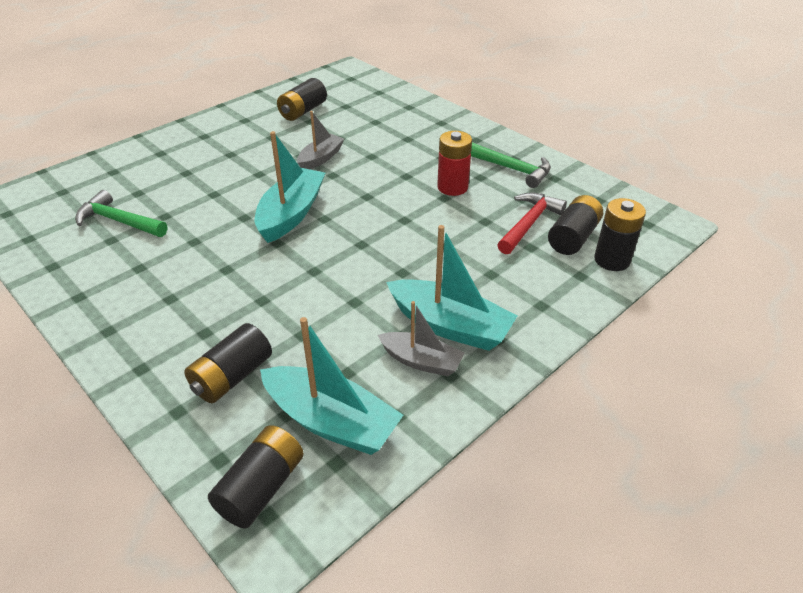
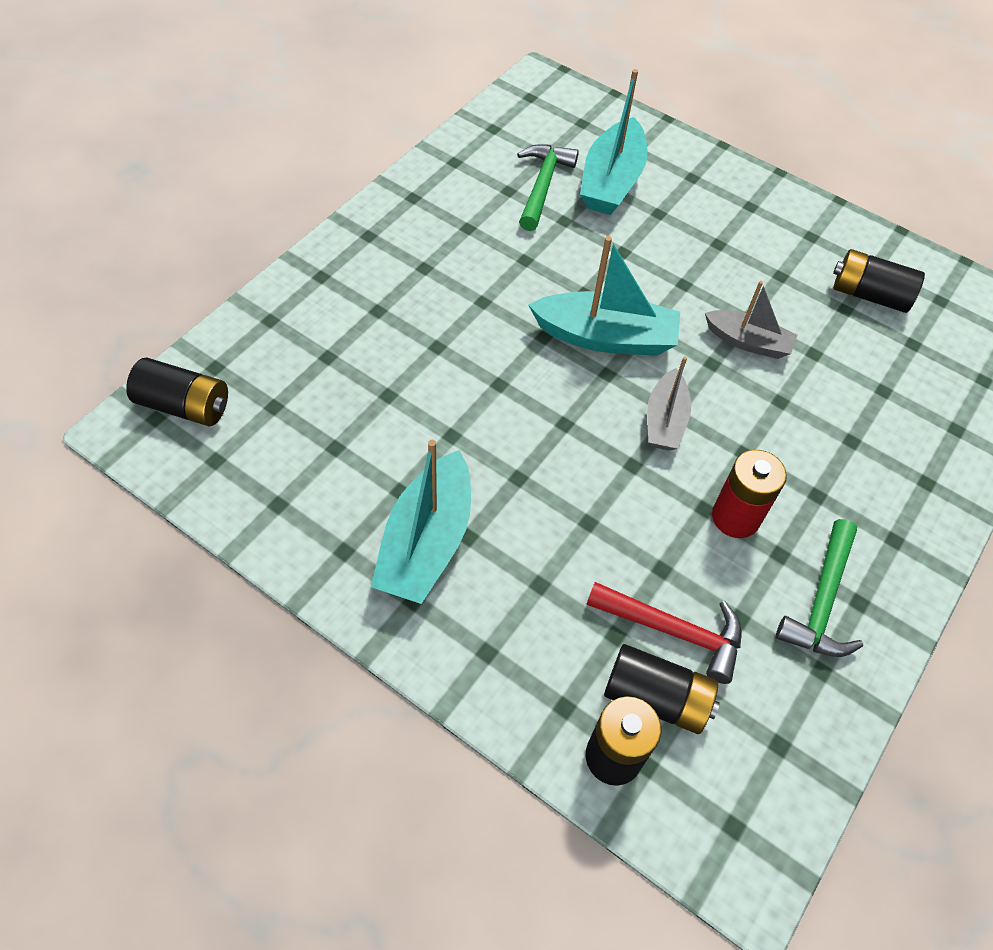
camera: 75 degrees right, 15 degrees up
(232, 376) = (318, 349): black battery -> none
(331, 421) = (265, 446): turquoise boat -> turquoise boat (611, 181)
(421, 361) = (361, 518): grey boat -> grey boat (665, 420)

